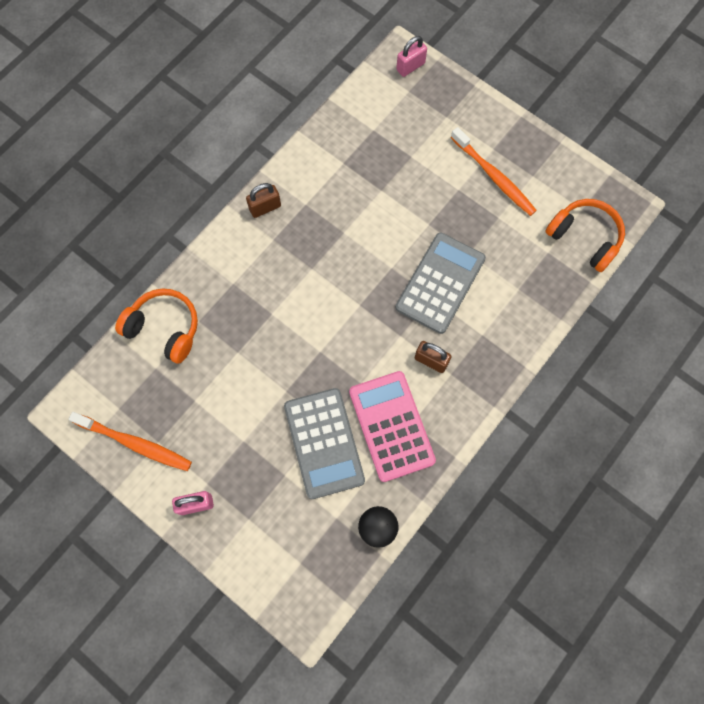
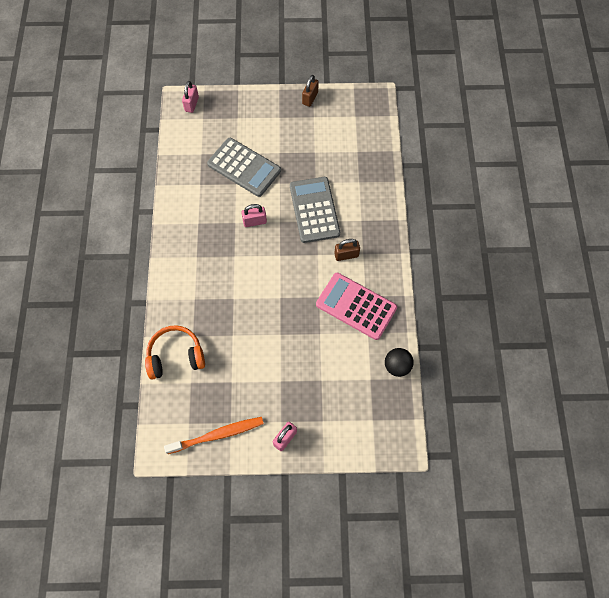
camera: 40 degrees left, 5 degrees down
(265, 207) = (175, 242): brown padlock -> brown padlock (310, 98)
(324, 443) = (327, 345): grey calculator -> grey calculator (244, 167)
(365, 247) = (254, 221): none -> pink padlock
(494, 177) = (293, 132): orange toothbrush -> none
(584, 238) = (369, 130): orange headphones -> none

